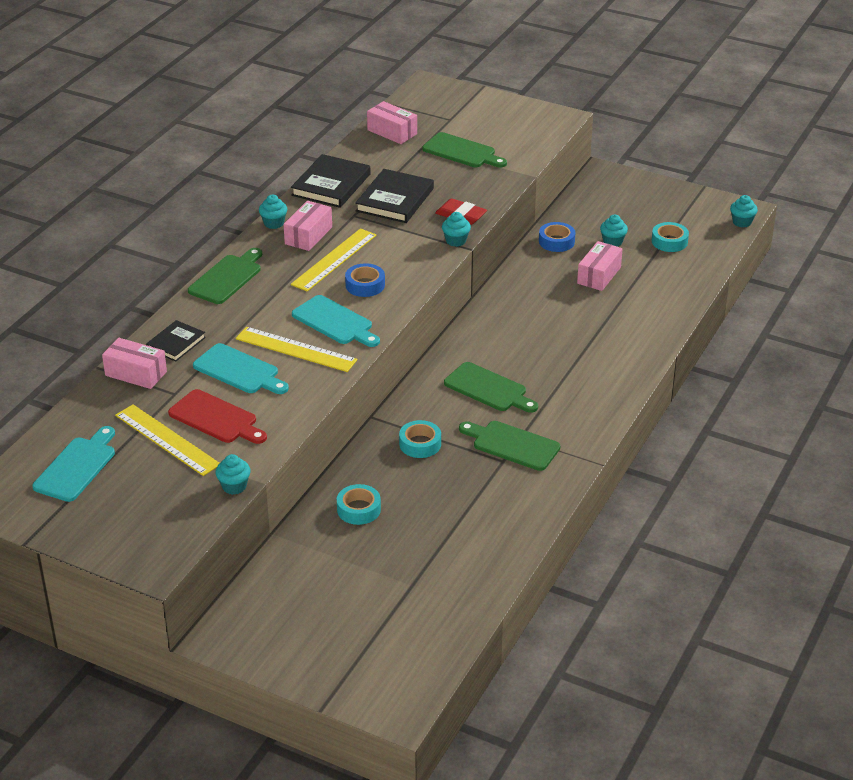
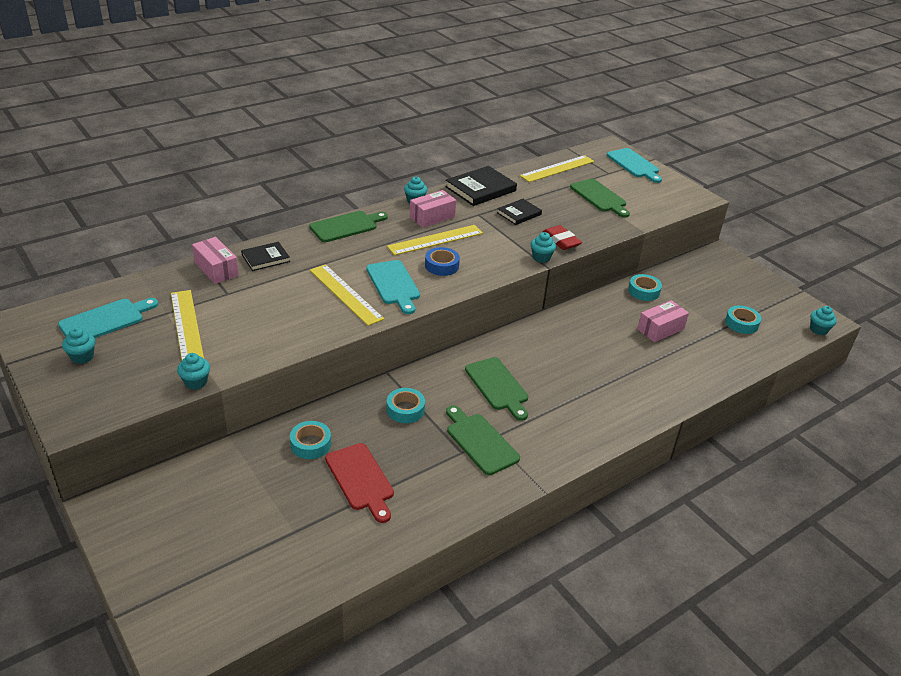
camera: 25 degrees right, 0 degrees up
(216, 418) = (237, 323): red cutting board -> red cutting board (361, 479)
(239, 371) = (289, 294): turquoise cutting board -> turquoise cutting board (634, 164)
(392, 132) = (557, 168): pink box -> yellow ruler
(395, 200) = (519, 214): black book -> black book, size x0.61
(556, 241) = (643, 291): blue tape -> turquoise tape
(612, 242) = (691, 307): turquoise cupcake -> turquoise cupcake (82, 357)

